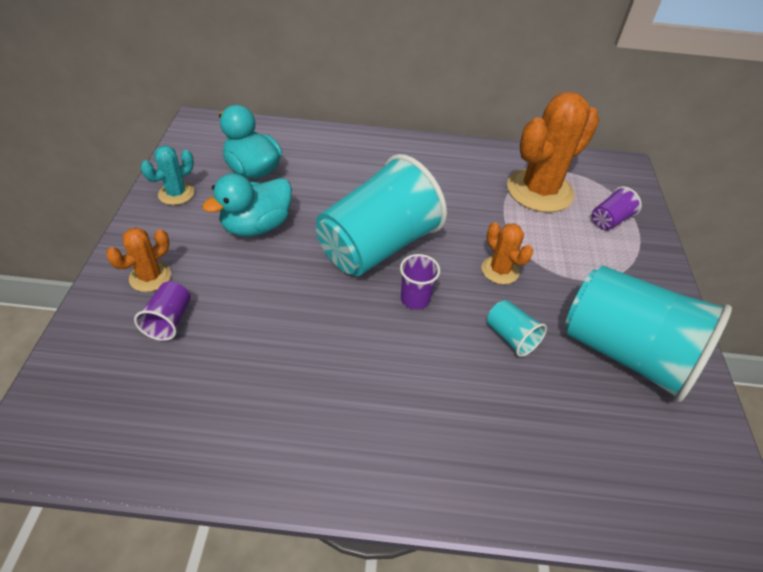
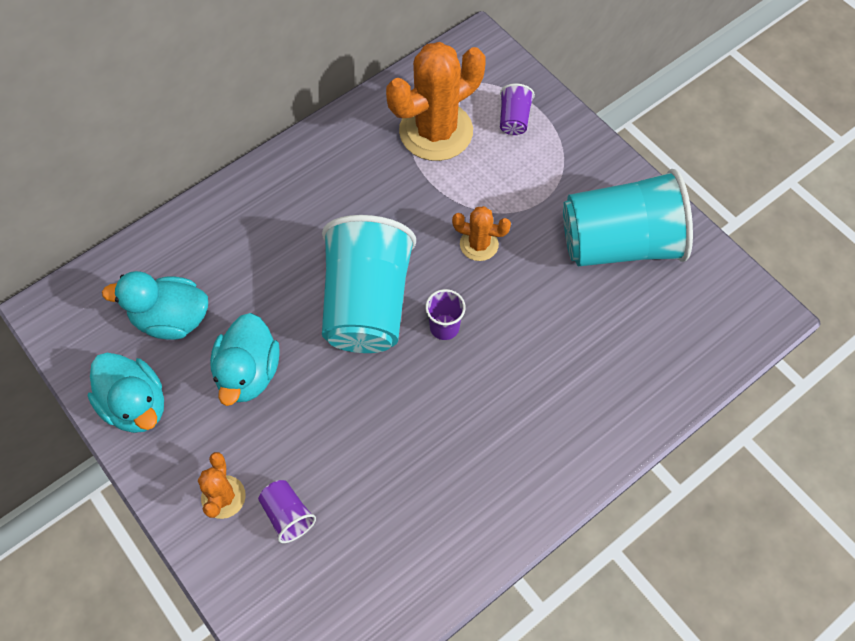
camera: 40 degrees left, 15 degrees up
(176, 194) = (136, 405): turquoise cactus -> turquoise duck
(511, 337) = (538, 299): turquoise cup -> none
(539, 191) = (436, 131): orange cactus -> orange cactus turned 45 degrees clockwise

